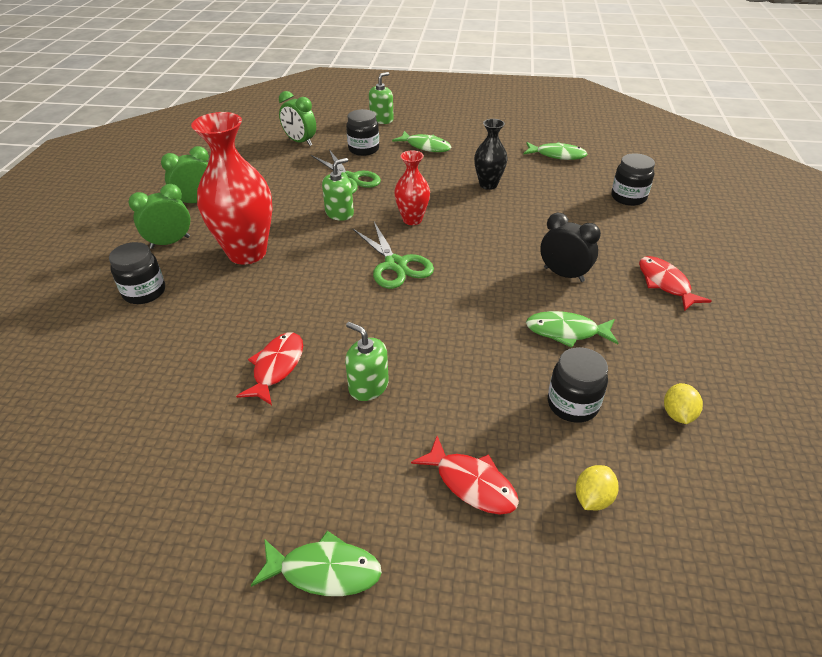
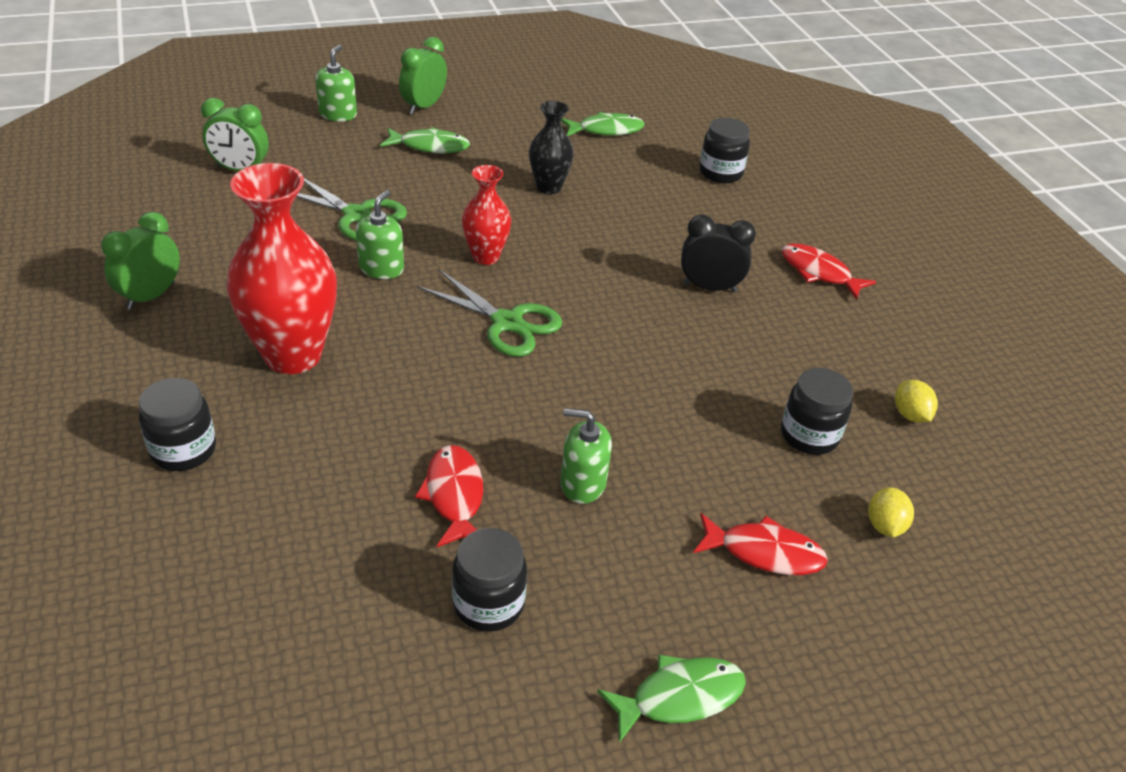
camera: 30 degrees left, 0 degrees up
(170, 242) = (160, 368): green clock -> green clock (423, 106)
(363, 149) = (345, 165): black jar -> black jar (488, 604)
(566, 332) = (754, 356): green fish -> none

